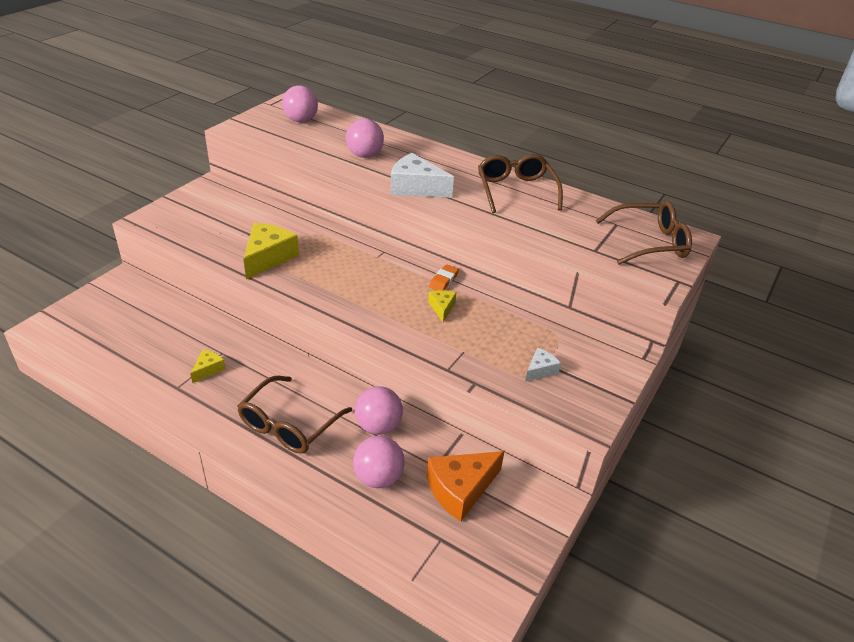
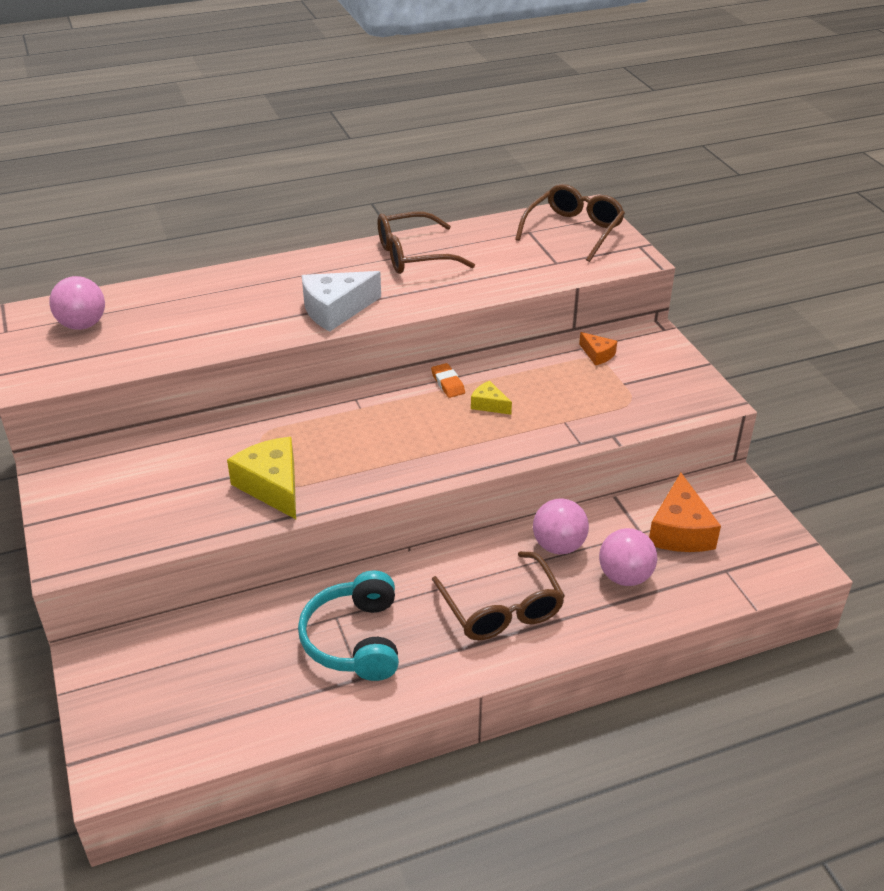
camera: 50 degrees left, 0 degrees up
(208, 369) = (354, 639): yellow cheese -> turquoise headphones
(364, 155) = (227, 314): pink ball -> none
(516, 190) = (413, 255): brown glasses -> brown glasses turned 45 degrees counterclockwise
(540, 370) = (629, 391): white cheese -> none
(564, 335) = (597, 354): none -> orange cheese

